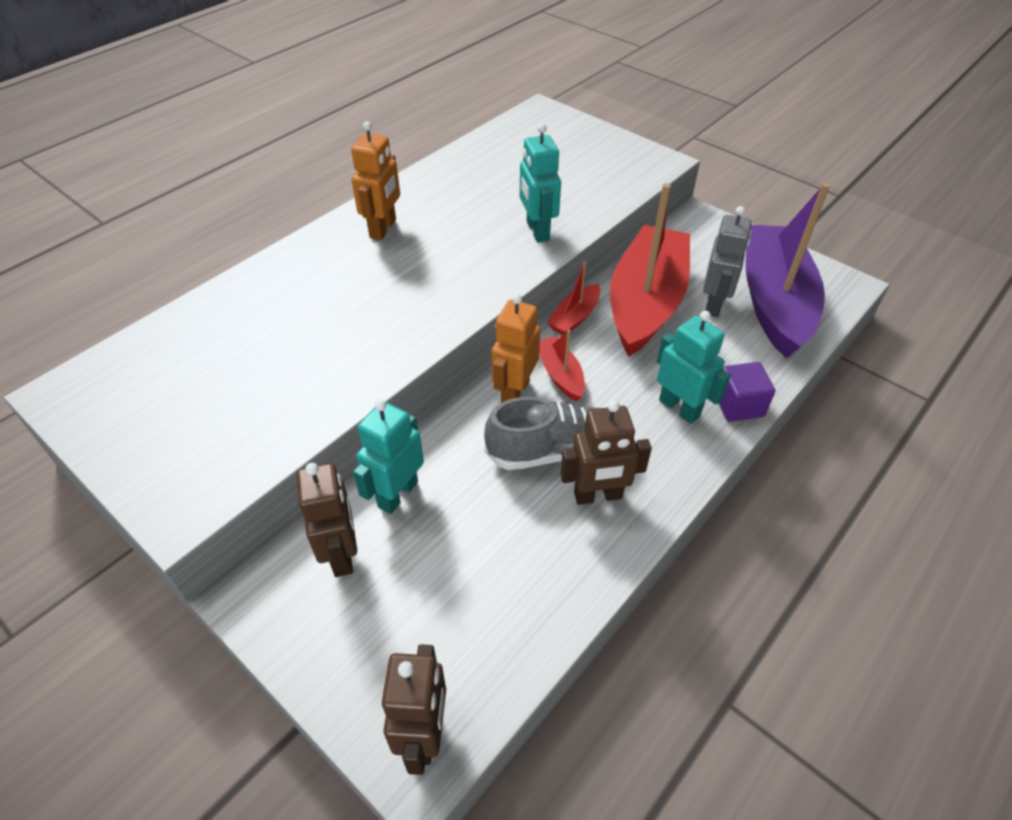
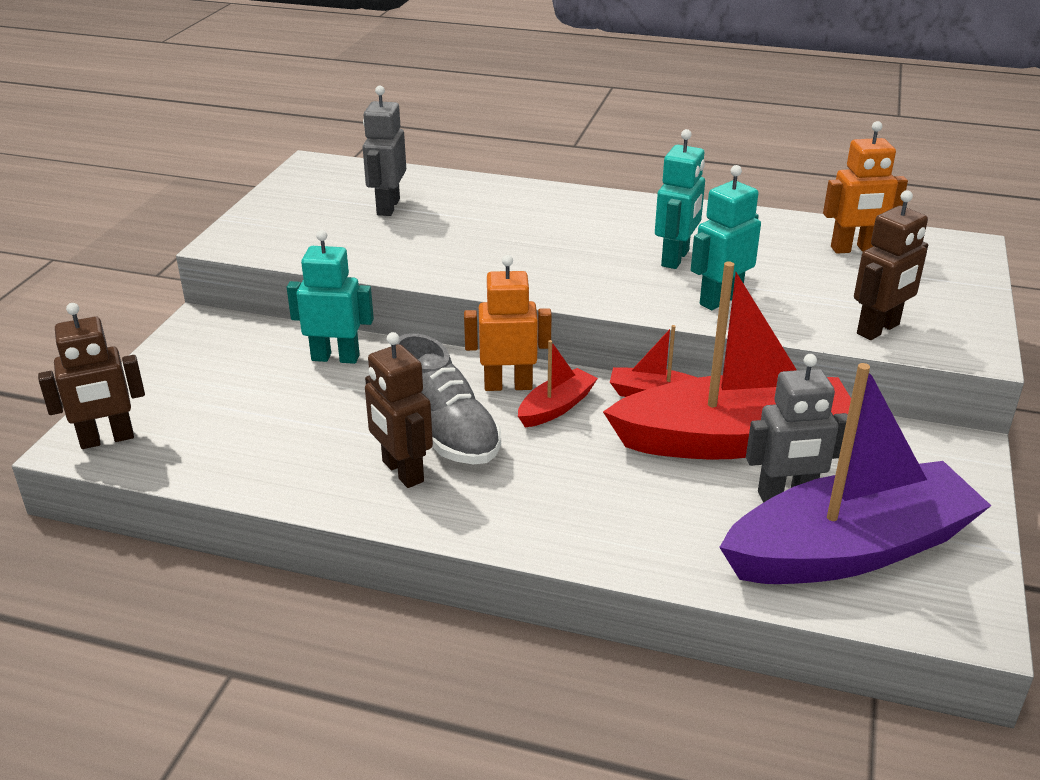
camera: 65 degrees right, 15 degrees down
(221, 362) = (387, 207): none -> grey robot
(342, 554) = (258, 350): brown robot -> brown robot (878, 329)
(383, 229) = (628, 220): orange robot -> orange robot (853, 249)
(679, 408) = (571, 502): turquoise robot -> turquoise robot (676, 258)
(738, 405) = (613, 549): purple cube -> none

